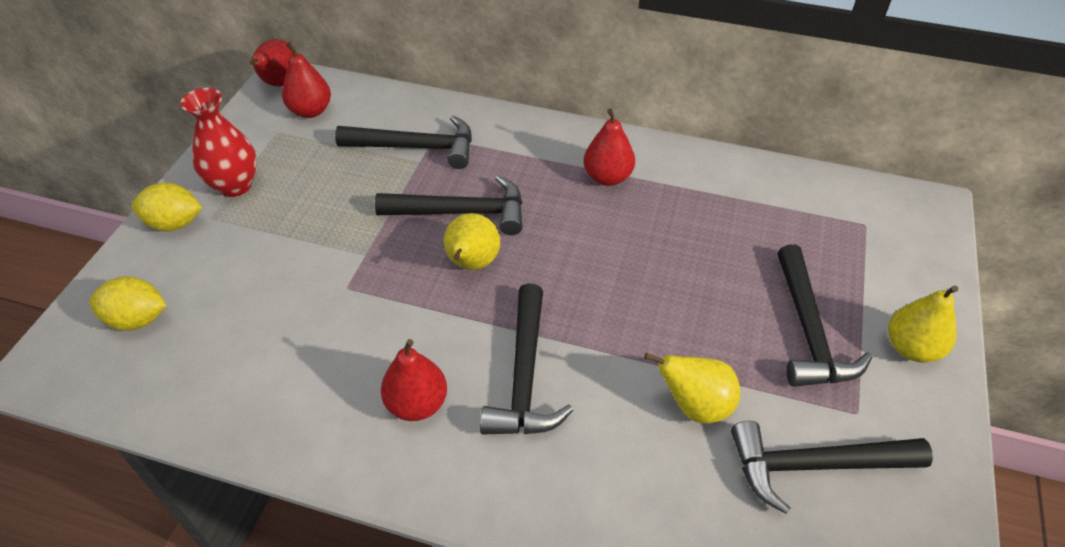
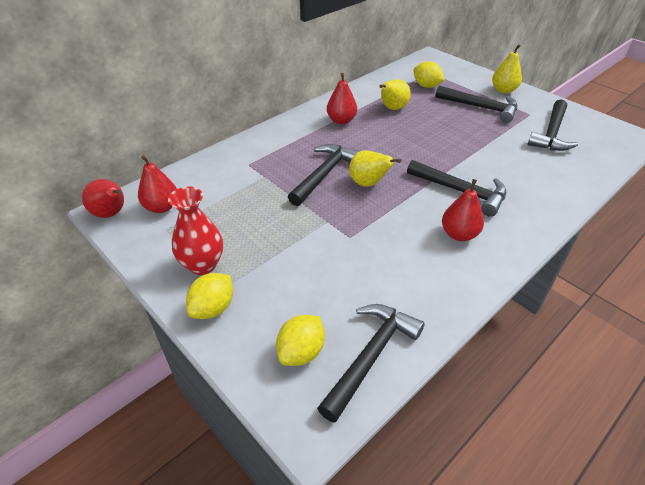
camera: 60 degrees left, 5 degrees down
(416, 147) = (250, 174): black hammer -> black hammer (371, 356)
(695, 406) = (506, 149): yellow pear -> yellow pear (392, 108)
(811, 235) = (426, 86): none -> yellow lemon

